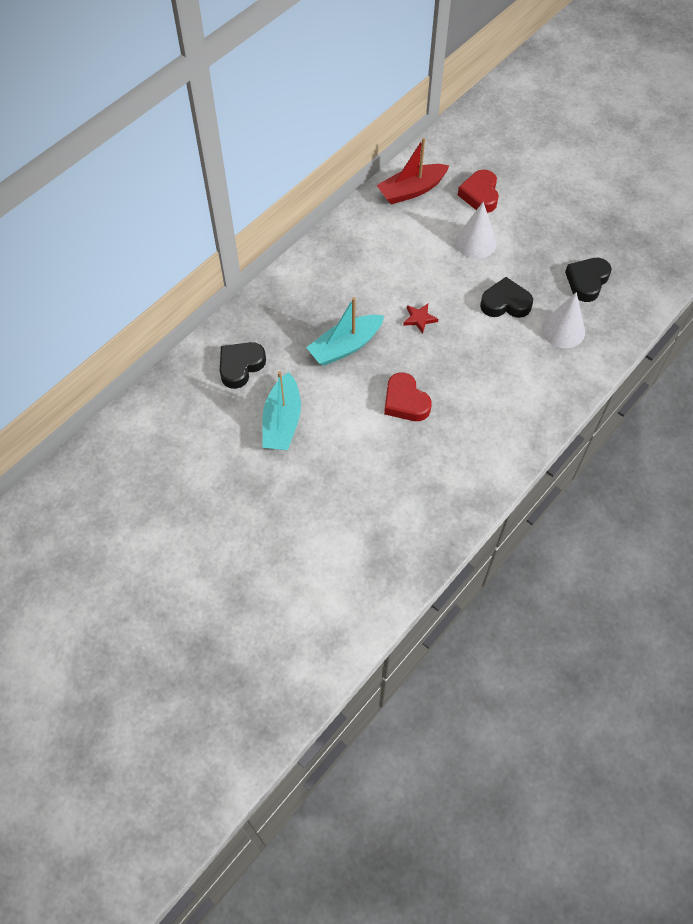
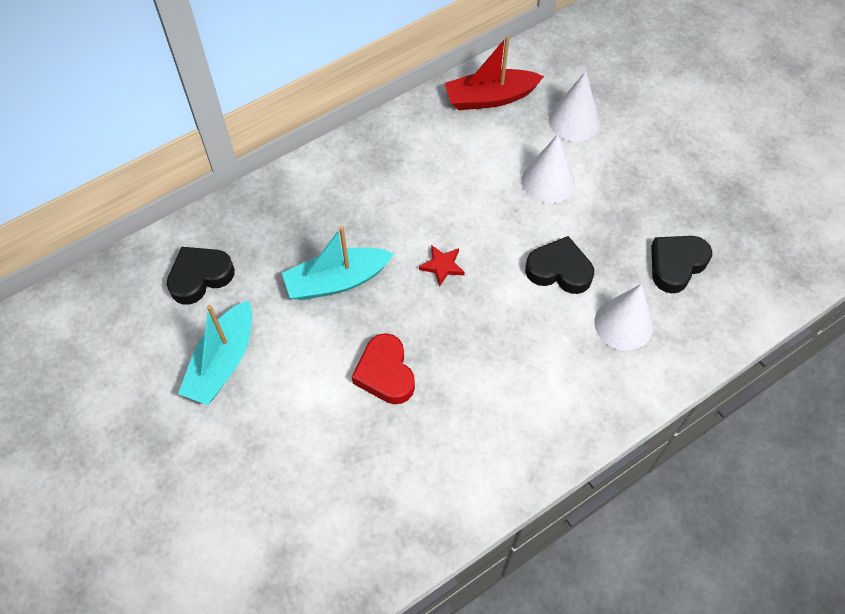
camera: 15 degrees right, 0 degrees up
(480, 195) = (574, 121): red heart -> white cone

